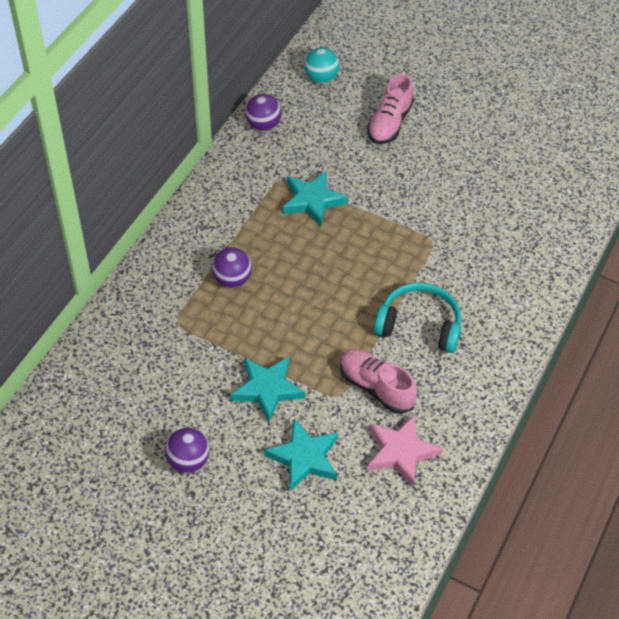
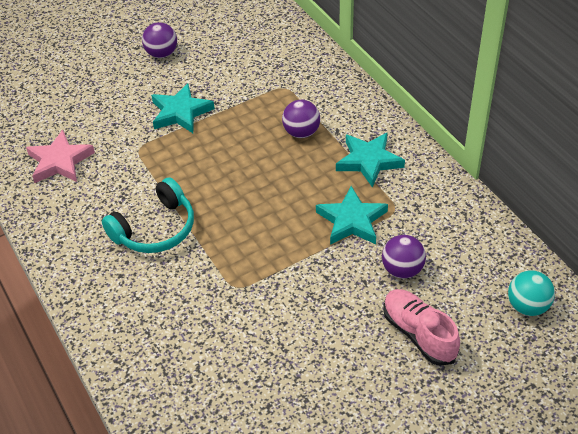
camera: 125 degrees right, 5 degrees down
(263, 125) = (479, 226): purple ball -> purple ball (402, 270)
(304, 457) = (107, 109): turquoise star -> turquoise star (369, 161)
(376, 387) = (124, 173): pink shoe -> none

